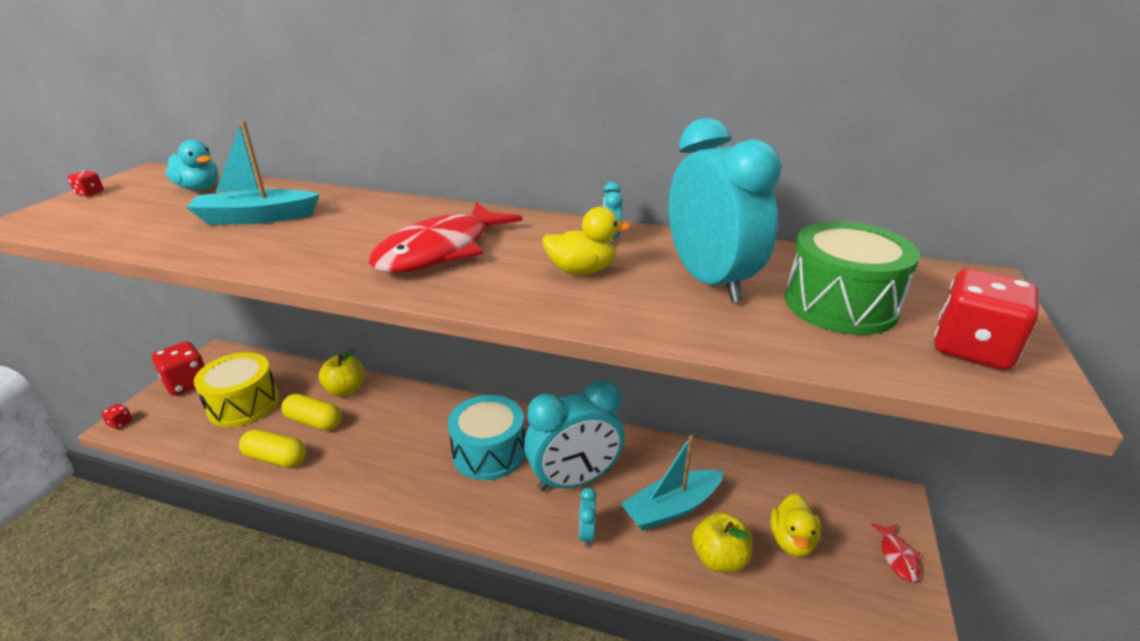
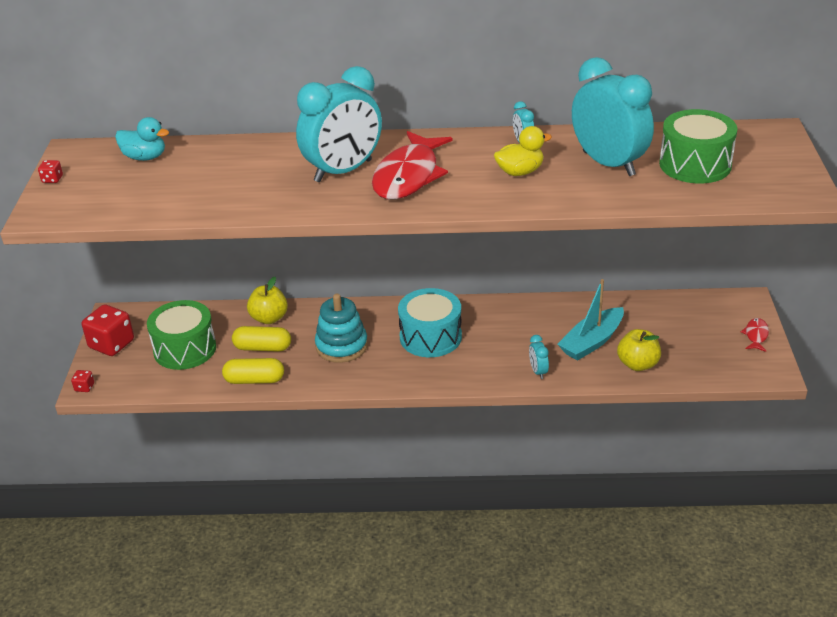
camera: 15 degrees left, 5 degrees up
(243, 404) = (185, 349): yellow drum -> green drum
(256, 218) = (234, 175): turquoise boat -> none
(391, 439) = (341, 346): none -> turquoise stacking toy
(574, 480) = (510, 340): turquoise clock -> turquoise clock (343, 171)
(792, 541) = (683, 342): yellow duck -> none
(897, 556) = (756, 335): red fish -> red fish turned 150 degrees counterclockwise
(971, 348) = (774, 178): red dice -> none

